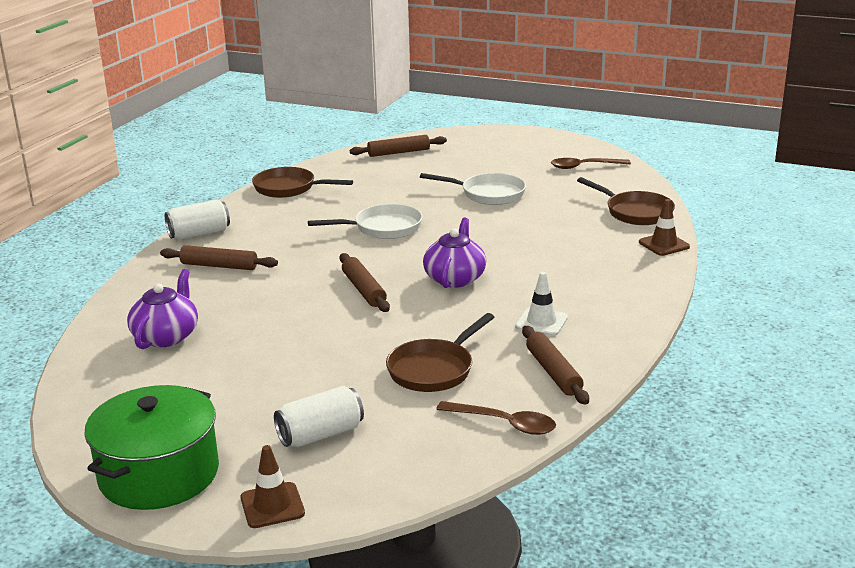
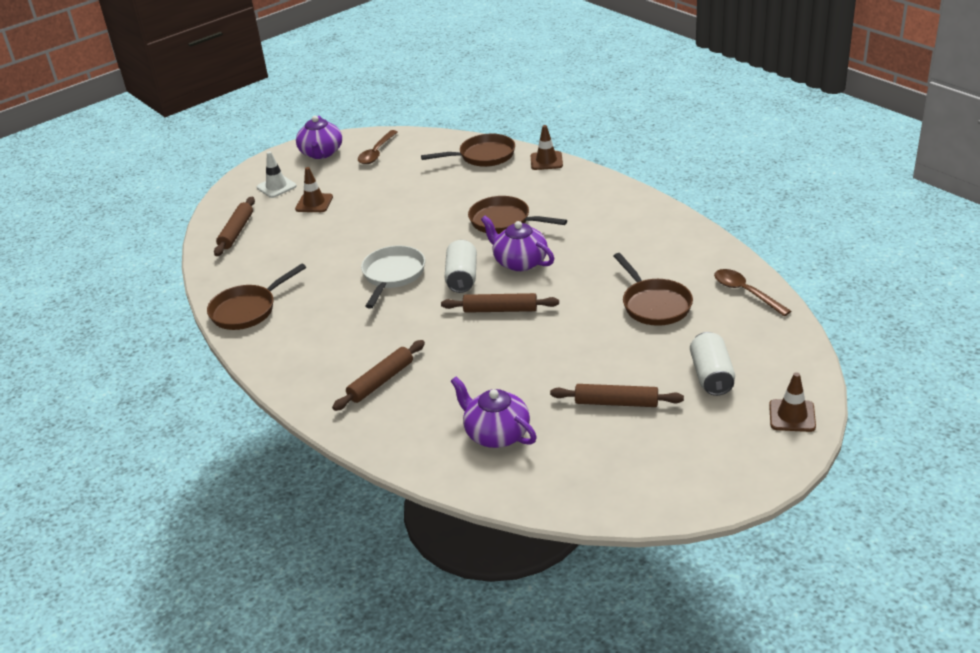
camera: 60 degrees left, 10 degrees up
(159, 474) = (720, 467): green pot -> none
(199, 233) = (295, 383): white can -> white can (462, 278)
(470, 167) = (314, 203): none -> brown traffic cone
(488, 194) = (380, 209): white pan -> none
(504, 423) = (745, 292): brown spoon -> brown spoon turned 90 degrees counterclockwise
(522, 253) = (504, 221): none -> brown pan
(541, 322) = (620, 242): white traffic cone -> white traffic cone (276, 187)
(553, 372) = (693, 256): brown rolling pin -> brown rolling pin (616, 403)
(556, 146) = (321, 153): none -> purple teapot

